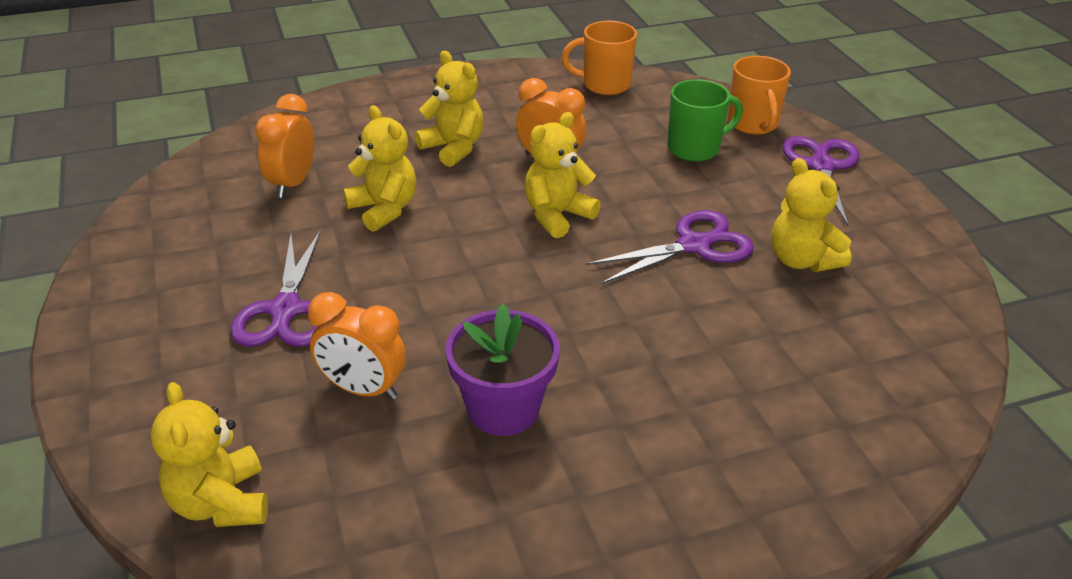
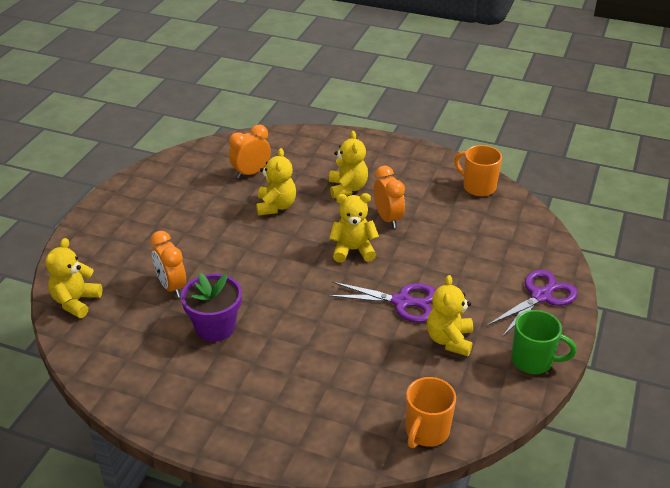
camera: 40 degrees right, 0 degrees up
(285, 310) = (181, 234): purple scissors -> none
(695, 148) = (478, 249): green mug -> green mug (533, 361)
(753, 124) = (535, 251): orange mug -> orange mug (426, 431)

